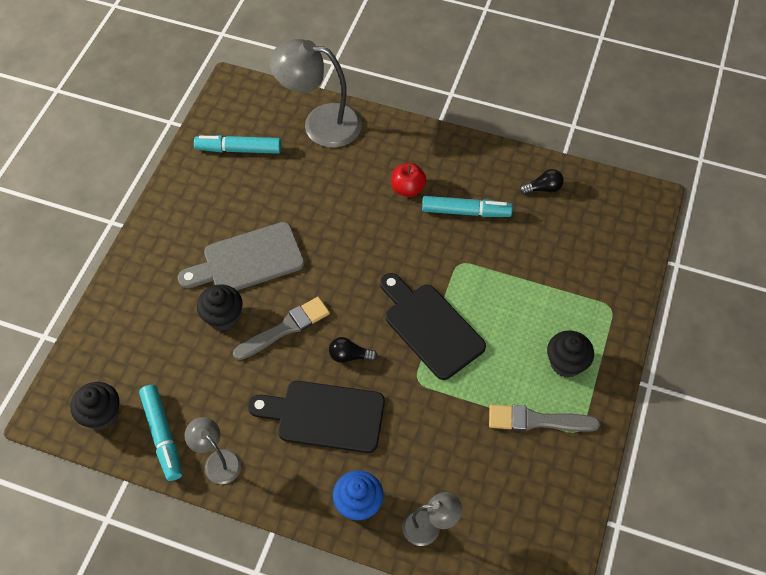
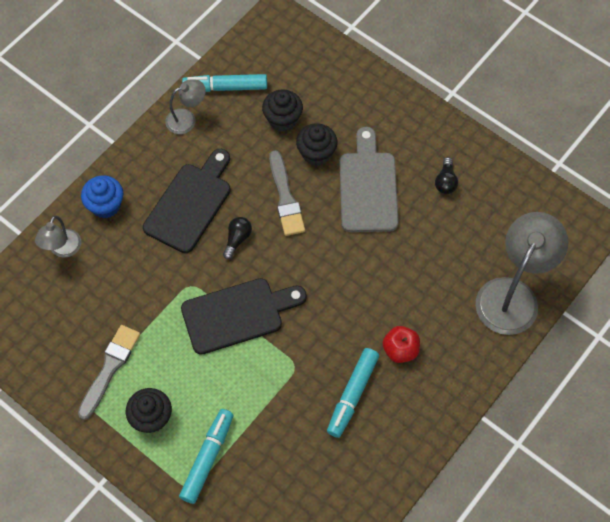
camera: 110 degrees right, 5 degrees up
(102, 414) = (261, 51): black cupcake -> black cupcake (283, 119)
(239, 149) = (502, 212): turquoise marker -> turquoise marker (207, 458)
(543, 188) = (353, 485): black light bulb -> black light bulb (445, 182)

